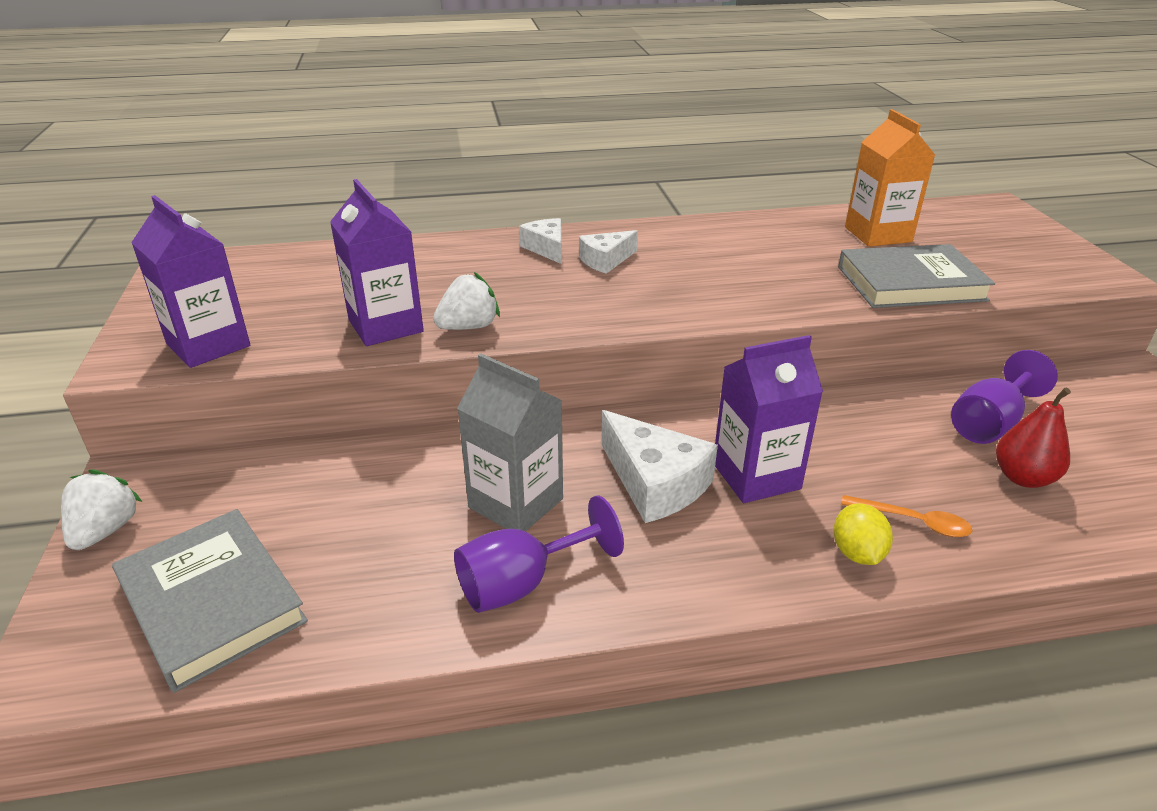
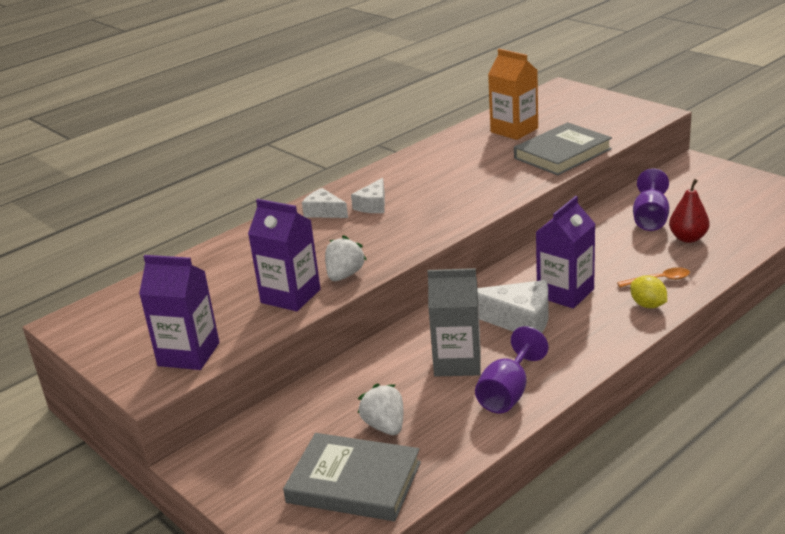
camera: 30 degrees left, 5 degrees down
(105, 530) = (232, 489): white strawberry -> white strawberry (385, 426)

